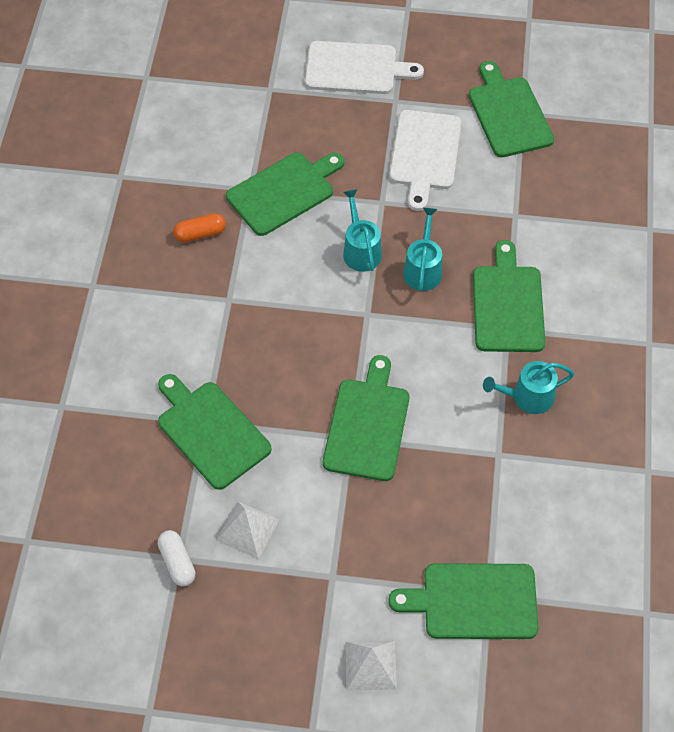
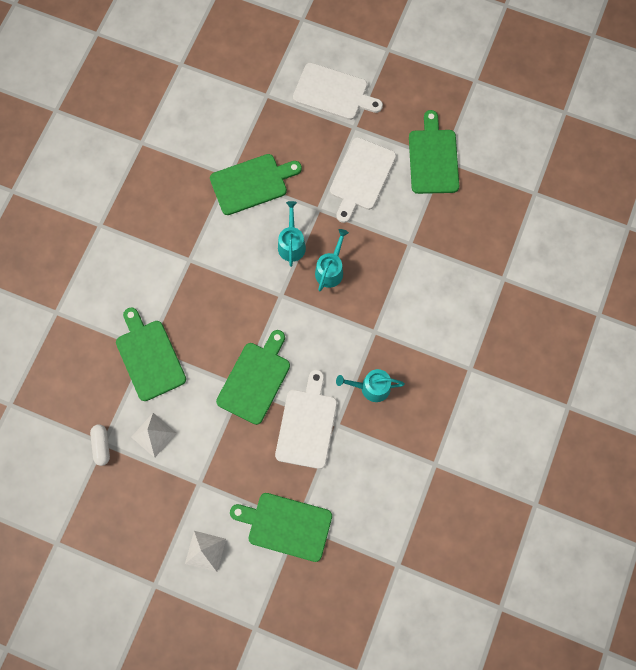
camera: 15 degrees right, 15 degrees up
(200, 234) = (184, 203): orange capsule -> none
(457, 464) = (307, 425): none -> white cutting board
(507, 304) = (381, 313): green cutting board -> none

